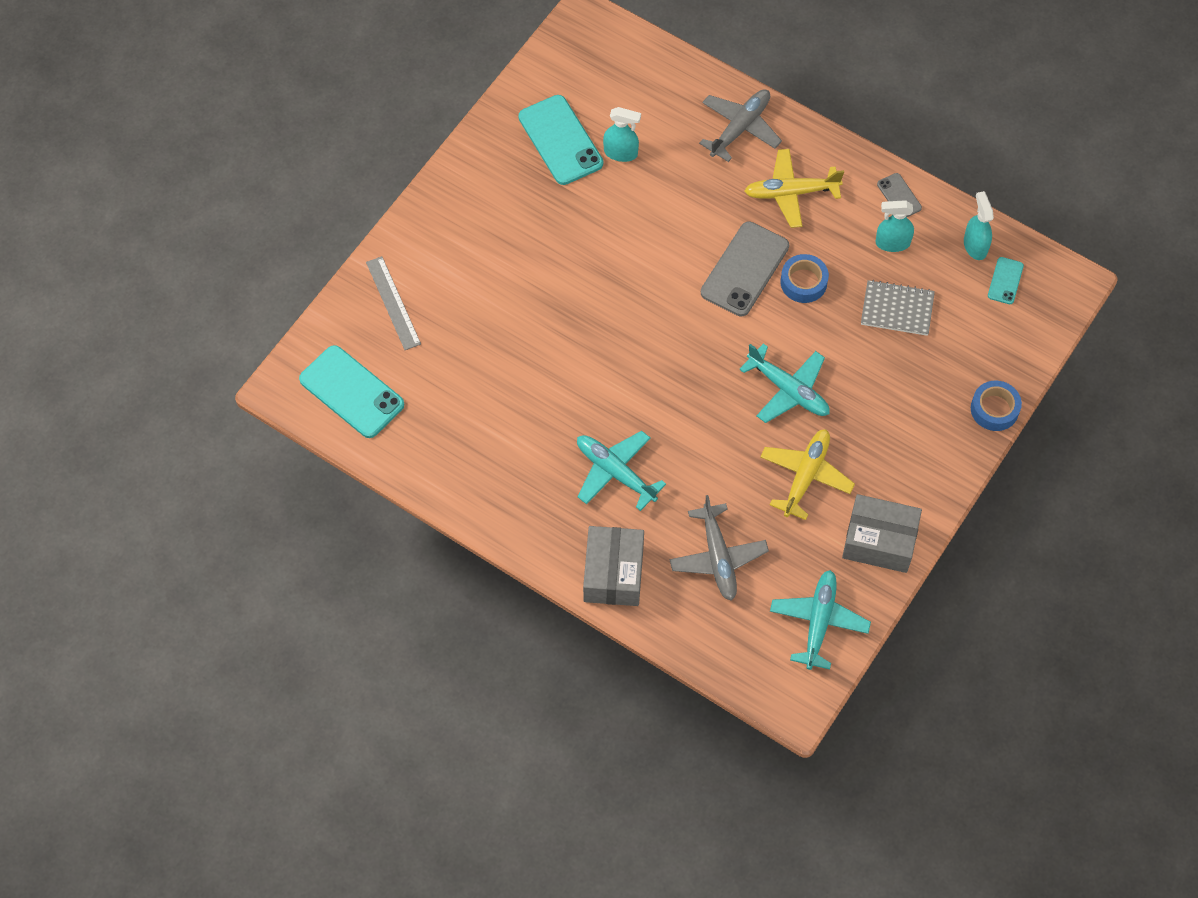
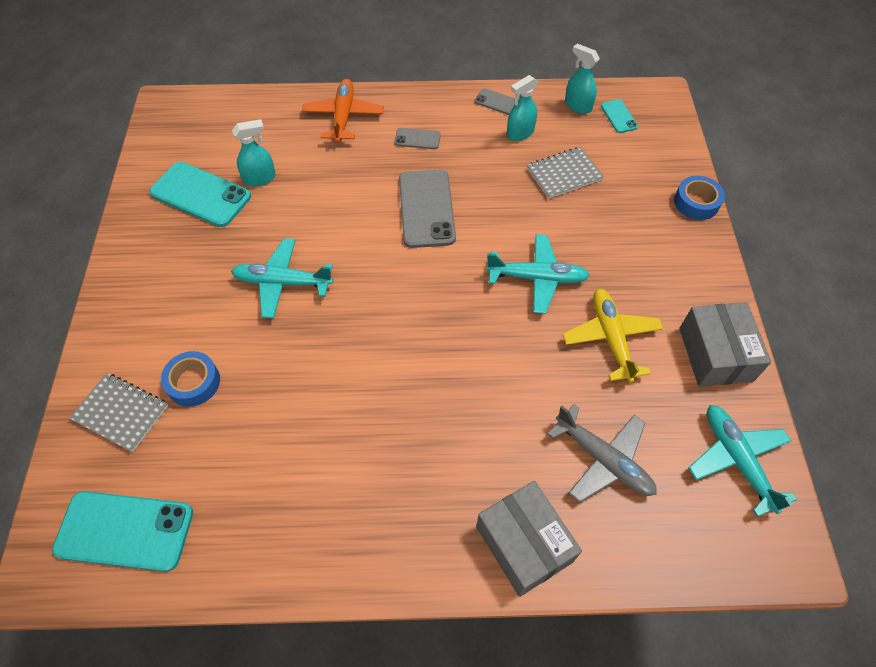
camera: 35 degrees left, 5 degrees down
(393, 303) = (121, 413): grey ruler -> grey notebook
(615, 472) = (449, 440): turquoise plane -> turquoise plane (282, 283)
(740, 128) = (343, 116): grey plane -> orange plane
(791, 193) = (417, 139): yellow plane -> grey phone
(803, 282) = (479, 193): blue tape -> blue tape (193, 382)
(879, 541) = (715, 354): grey box -> grey box turned 75 degrees counterclockwise

